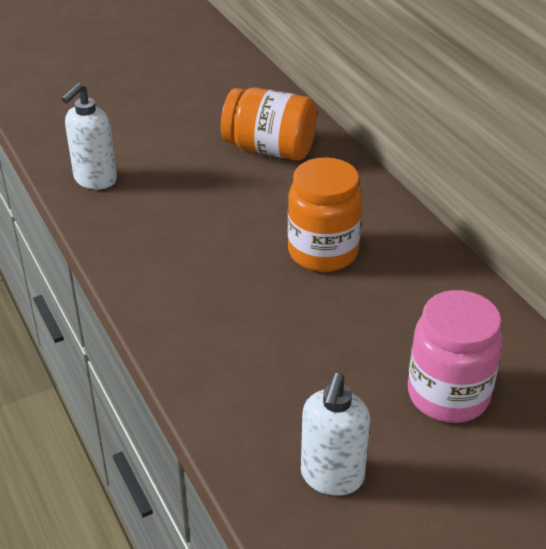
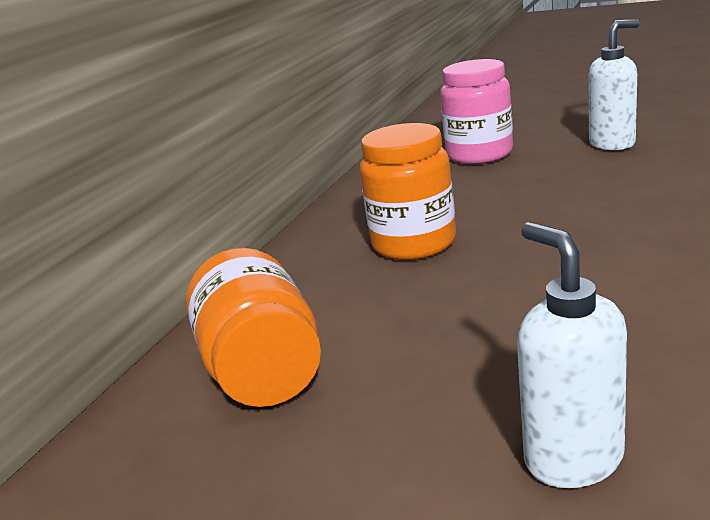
camera: 125 degrees left, 15 degrees down
(95, 180) = (572, 458): white soap dispenser -> white soap dispenser turned 105 degrees counterclockwise

